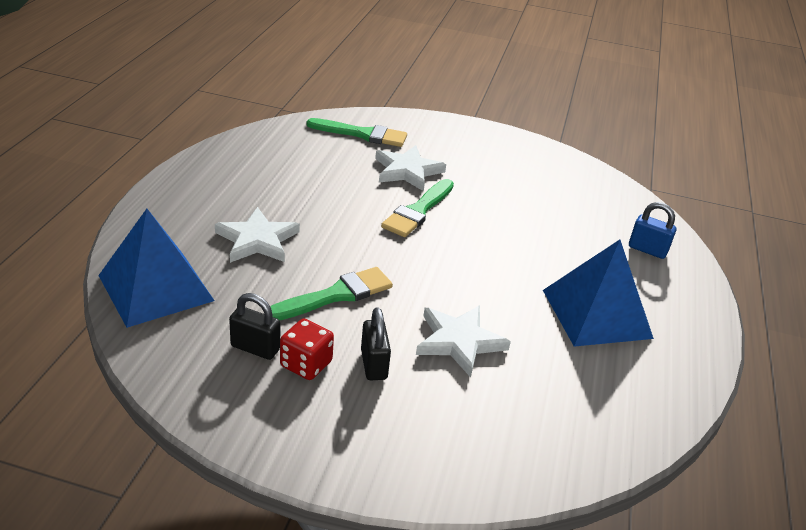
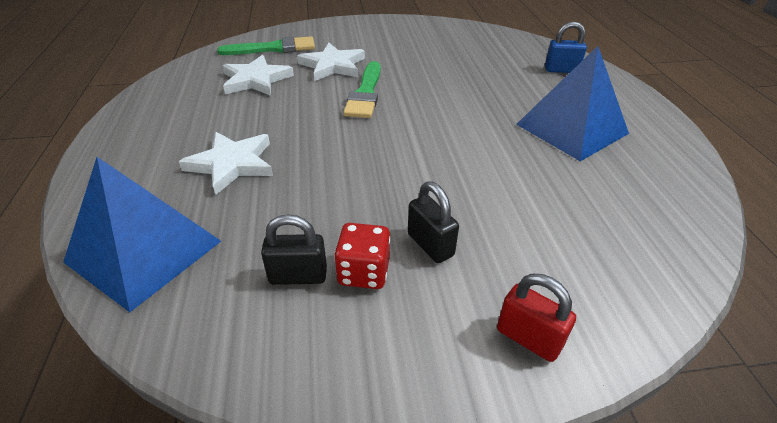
camera: 20 degrees left, 5 degrees up
(336, 295) = (345, 190): green brush -> none
(396, 458) = (528, 338): none -> red padlock
(459, 341) = (488, 192): white star -> white star (256, 80)

